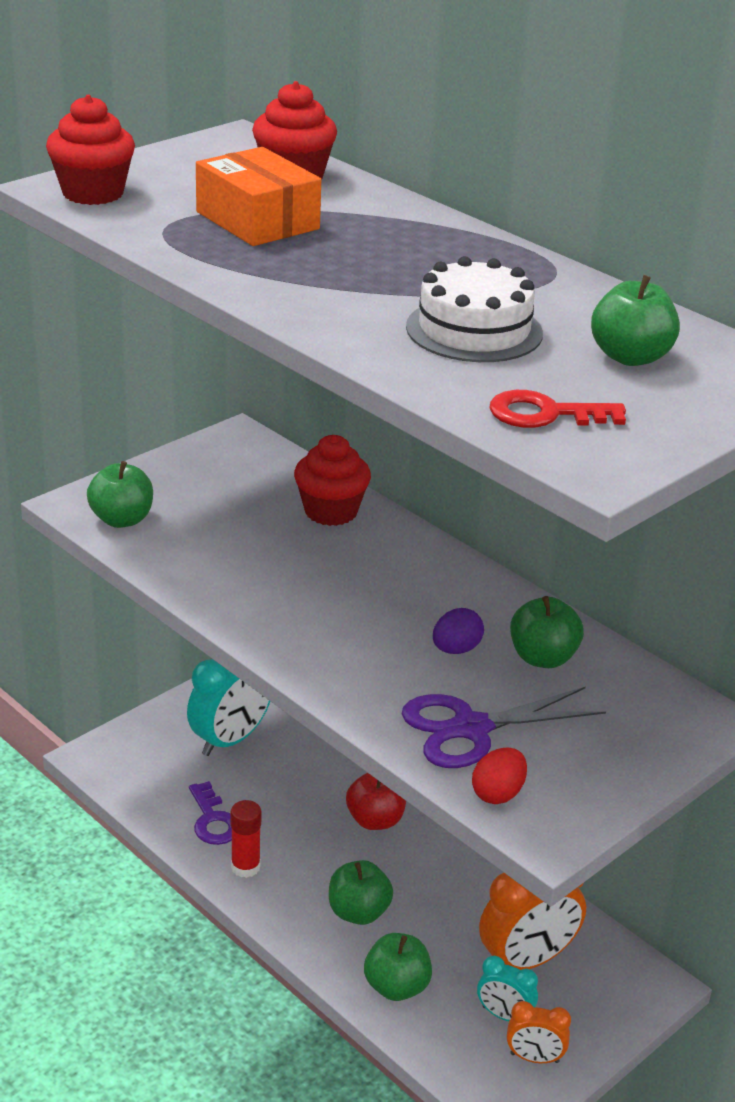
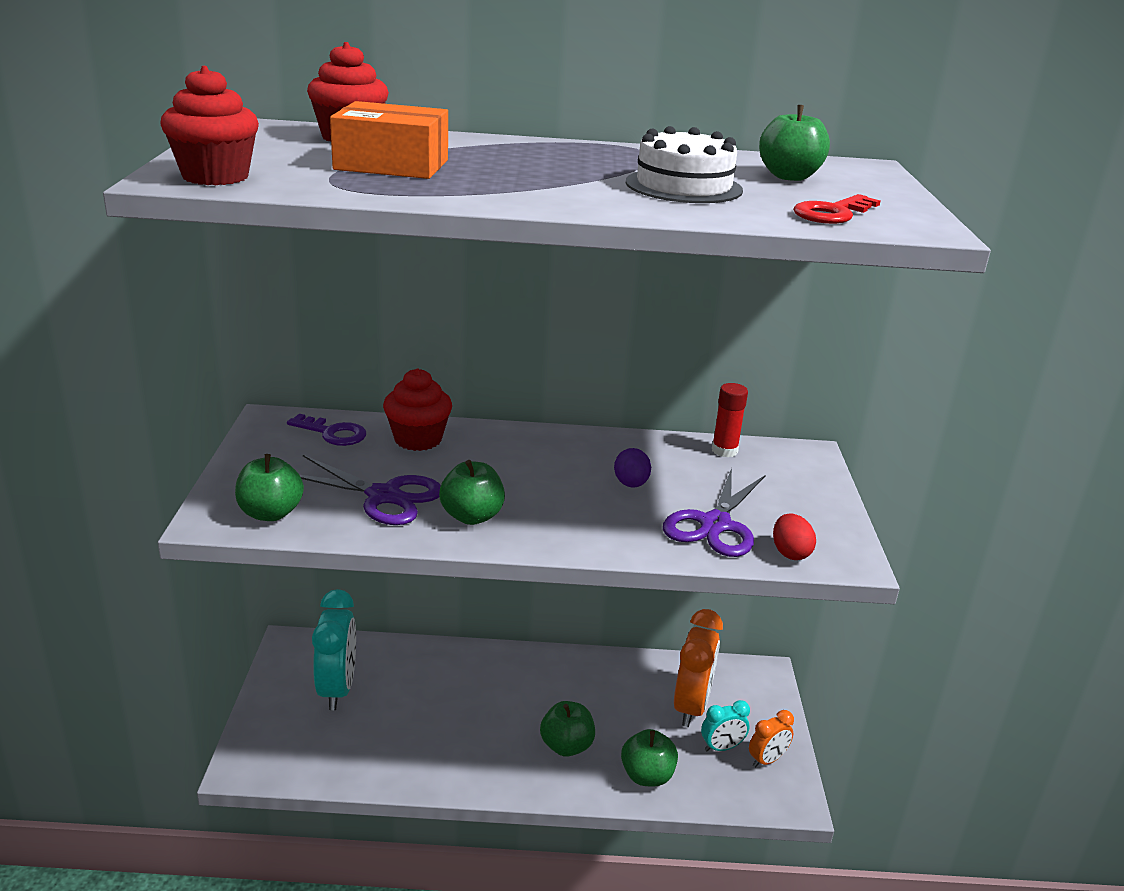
camera: 45 degrees left, 5 degrees down
(213, 820) = (396, 752): purple key -> purple key (333, 433)
(224, 549) = (384, 496): none -> purple scissors
(245, 867) = (458, 768): red glue stick -> red glue stick (724, 450)
(375, 820) = (501, 681): red apple -> none
(543, 658) = (682, 464): green apple -> green apple (472, 516)

